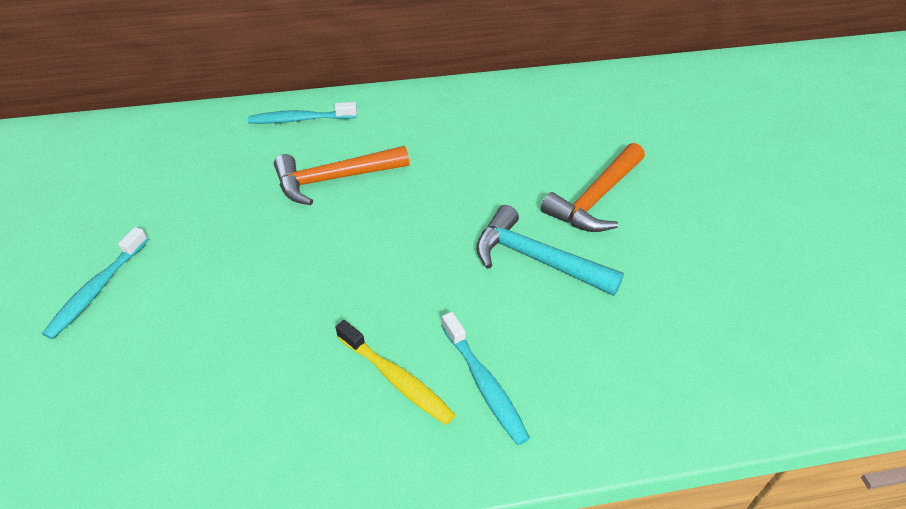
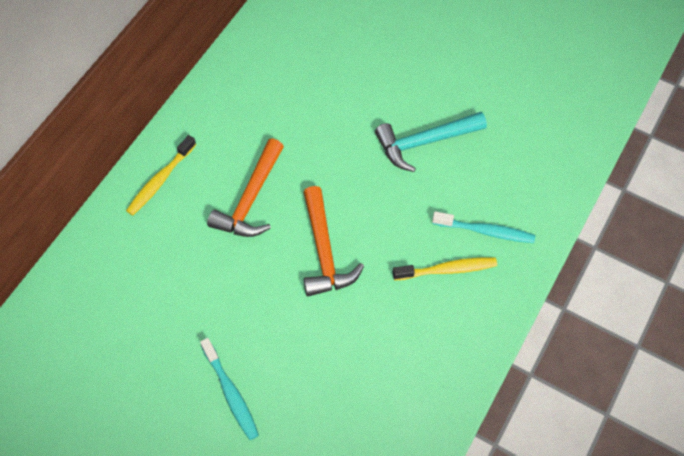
camera: 50 degrees left, 15 degrees up
(300, 119) = (160, 180): turquoise toothbrush -> yellow toothbrush
(595, 198) = (406, 75): orange hammer -> orange hammer (324, 251)

